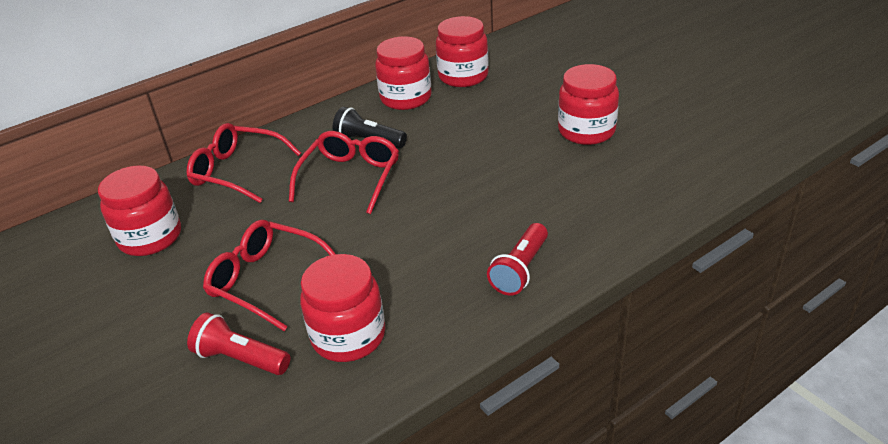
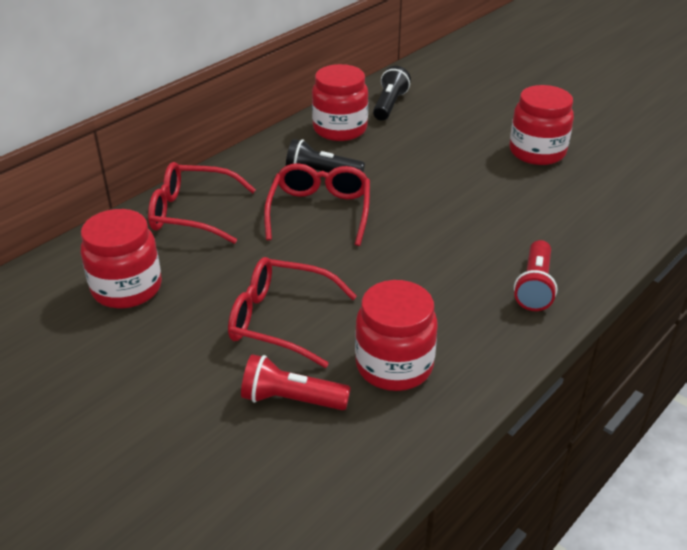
camera: 15 degrees left, 0 degrees up
(463, 76) = (389, 105): red jar -> black flashlight

